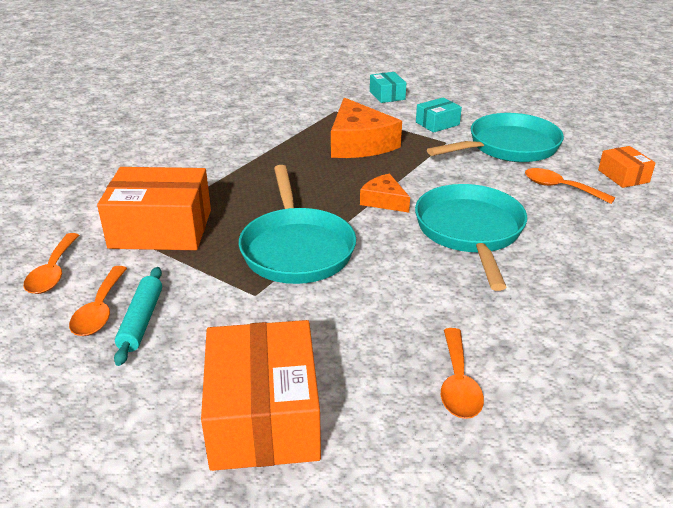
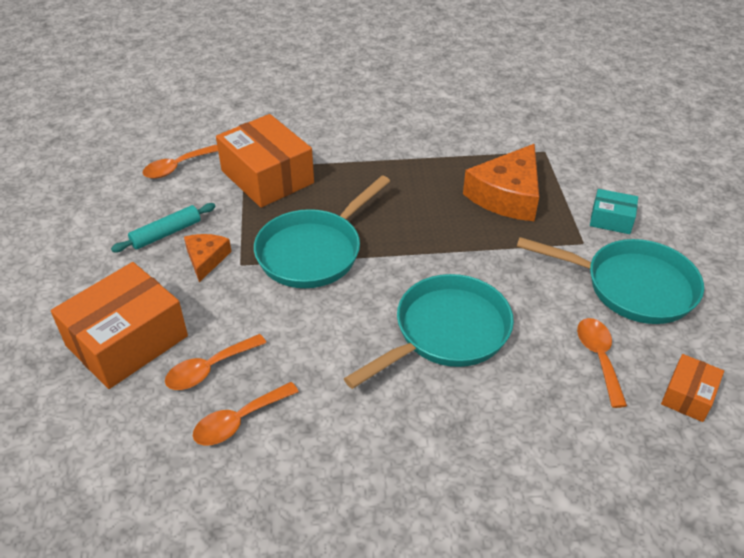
camera: 50 degrees right, 10 degrees up
(100, 310) = (160, 210): orange spoon -> orange spoon (209, 369)
(384, 201) = (433, 259): orange cheese -> orange cheese (206, 259)
(387, 95) = (619, 162): turquoise box -> none

